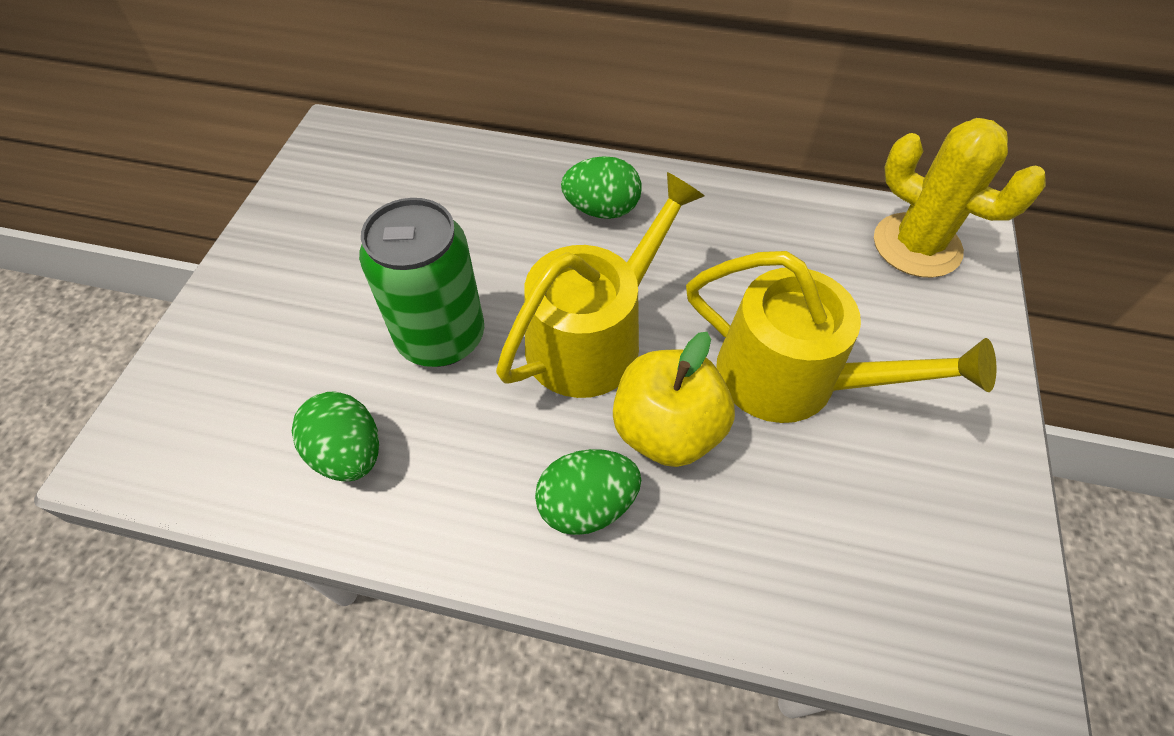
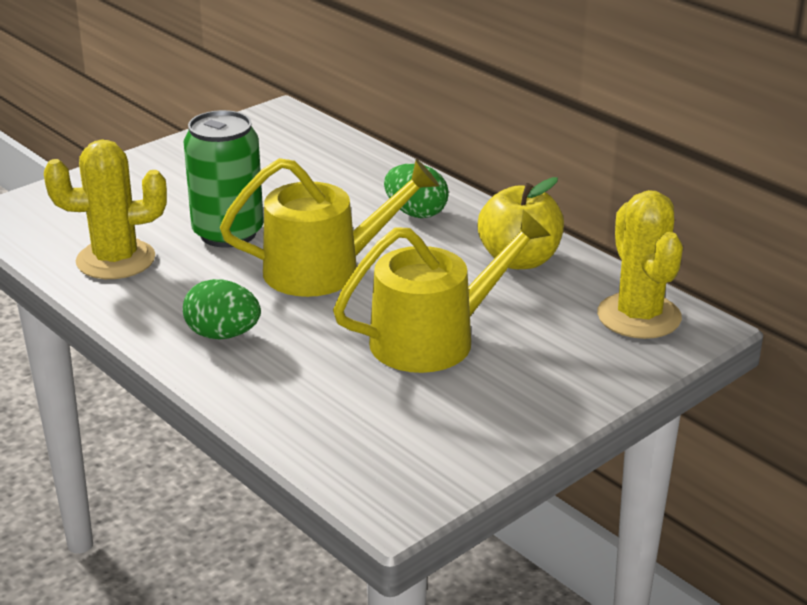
camera: 35 degrees right, 25 degrees down
(349, 453) = (115, 260): green egg -> yellow cactus
(667, 430) = (314, 326): yellow apple -> yellow apple (519, 260)
(792, 378) = (434, 339): yellow watering can -> yellow watering can turned 90 degrees counterclockwise

